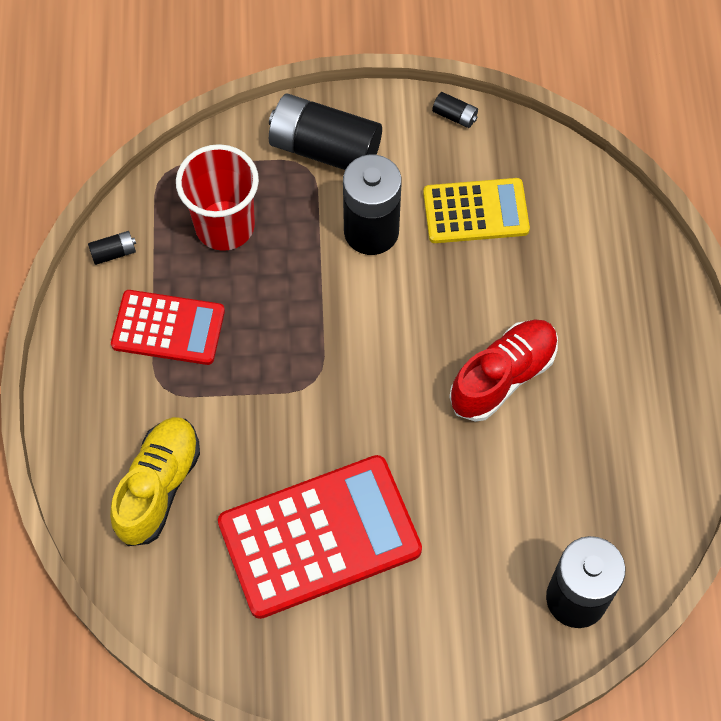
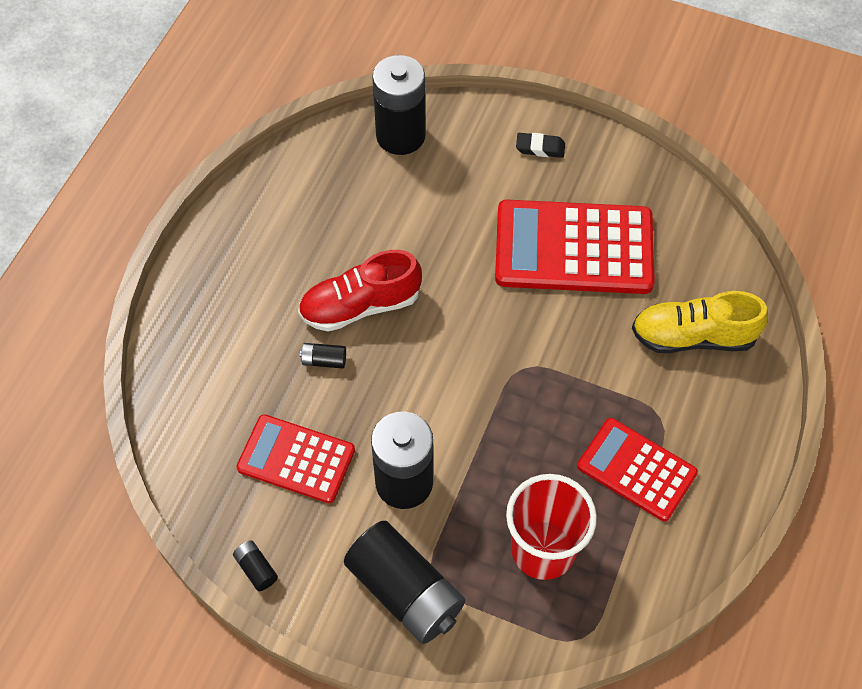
camera: 155 degrees left, 5 degrees down
(114, 253) = (664, 569): black battery -> black battery (324, 360)
(158, 486) = (693, 337): yellow shoe -> yellow shoe turned 45 degrees clockwise
(412, 653) = (540, 148): none -> black eraser
(475, 211) = (296, 459): yellow calculator -> red calculator

